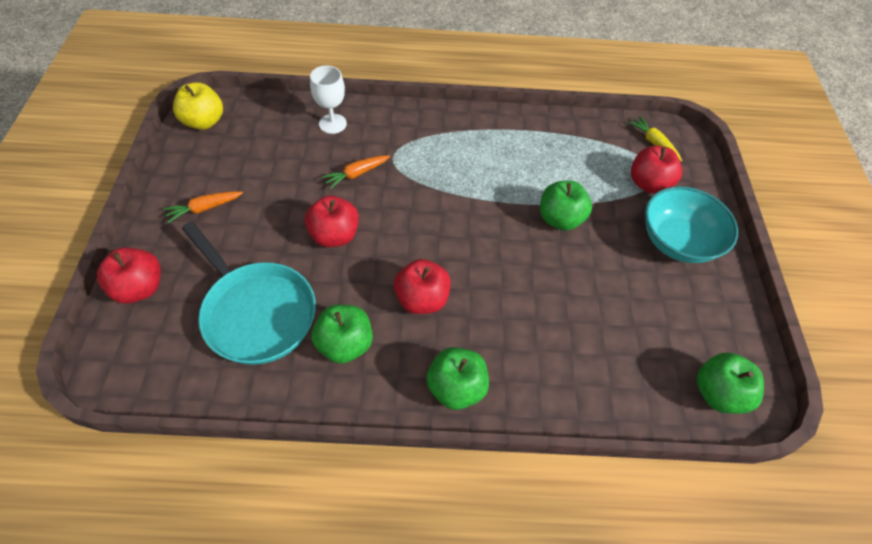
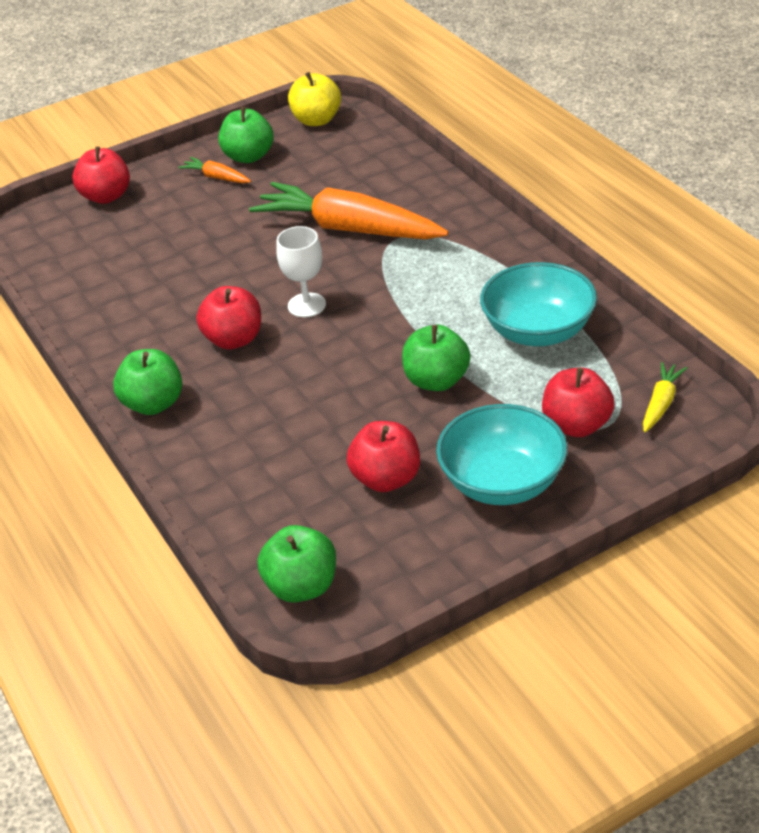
camera: 65 degrees right, 15 degrees down
(256, 312) = (135, 261): turquoise pan -> none
(332, 124) = (401, 182): white goblet -> white goblet (306, 305)
(334, 235) = (258, 256): red apple -> red apple (386, 479)
(345, 344) = (144, 321): green apple -> green apple (249, 156)
(356, 174) = (349, 229): orange carrot -> orange carrot, size x2.33
(550, 151) = (538, 331): none -> turquoise bowl

